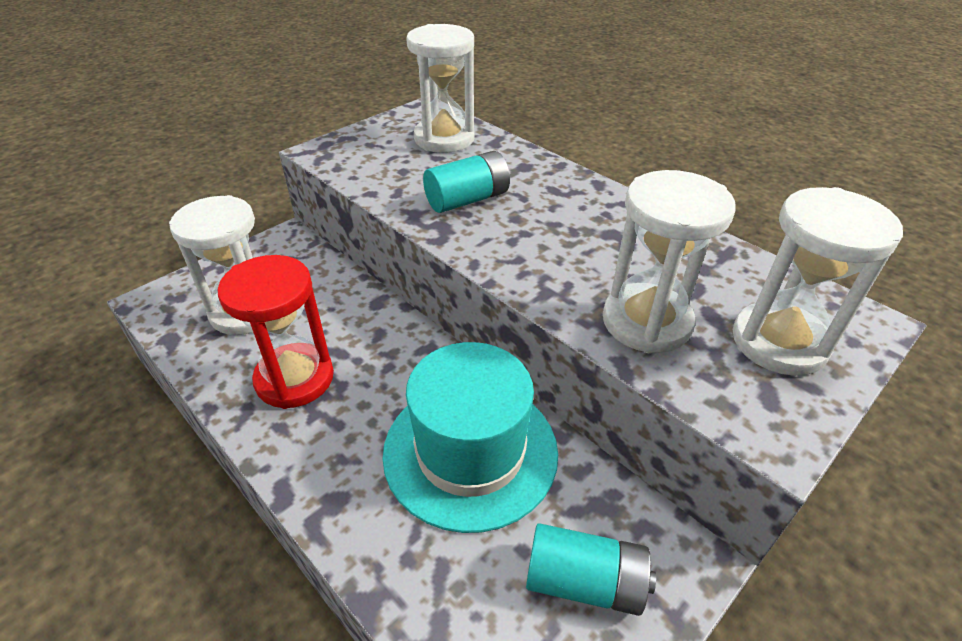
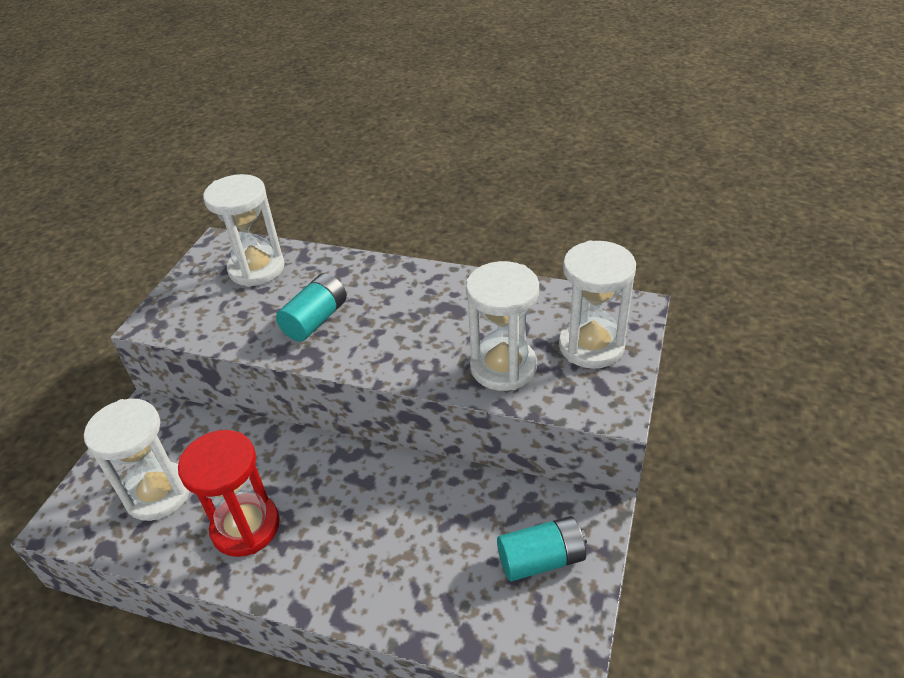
camera: 25 degrees left, 0 degrees up
(470, 451) = (419, 515): turquoise hat -> none

